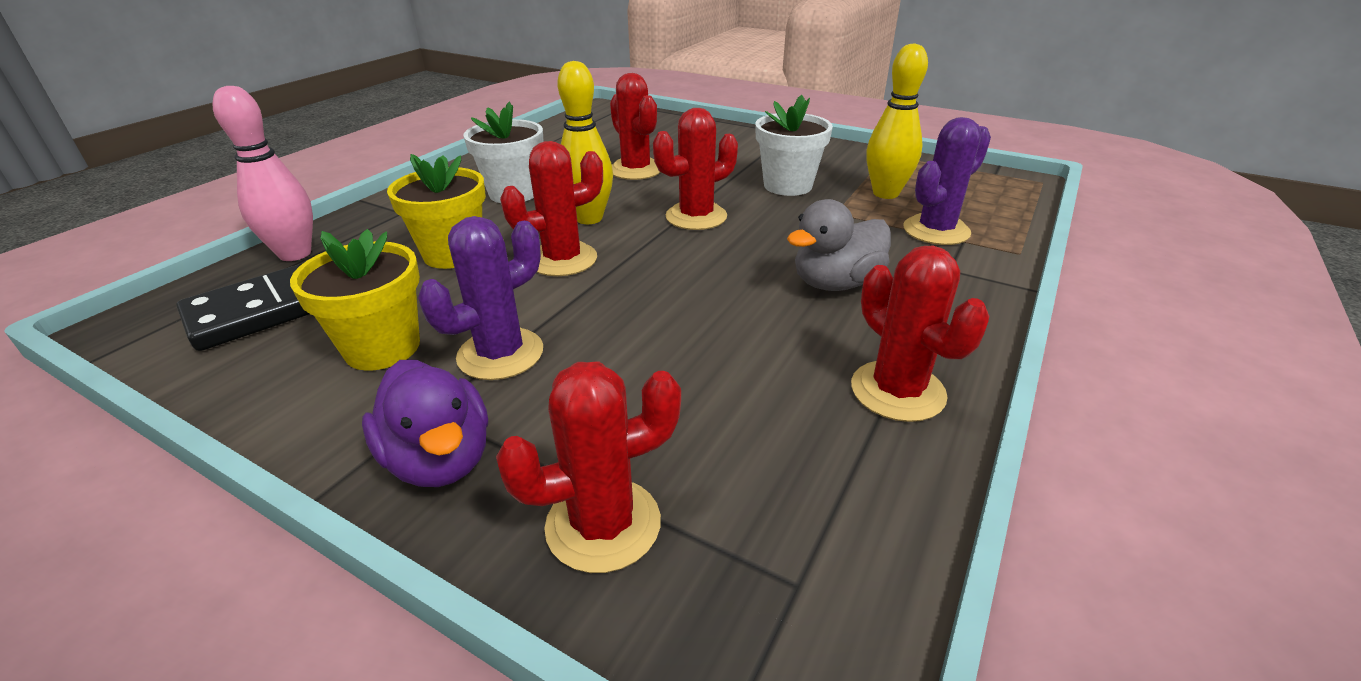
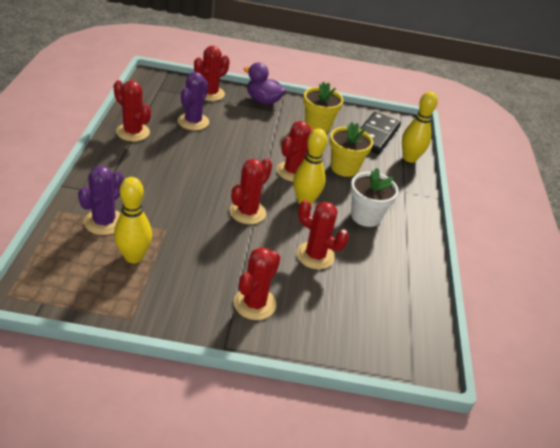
camera: 150 degrees right, 5 degrees up
(295, 254) = (409, 158): pink bowling pin -> yellow bowling pin
(500, 354) = (276, 128): purple cactus -> purple cactus (193, 122)
(742, 149) = (254, 304): none -> red cactus
(787, 185) = (203, 254): white flower pot -> none
(835, 283) = (160, 175): grey duck -> none

